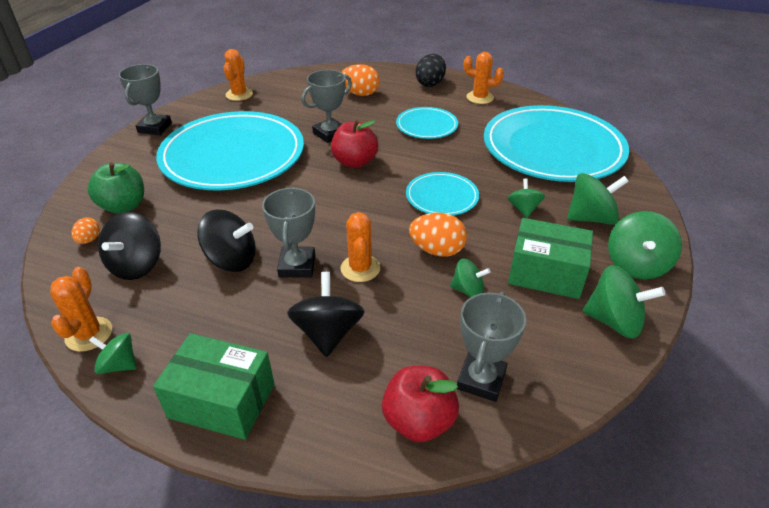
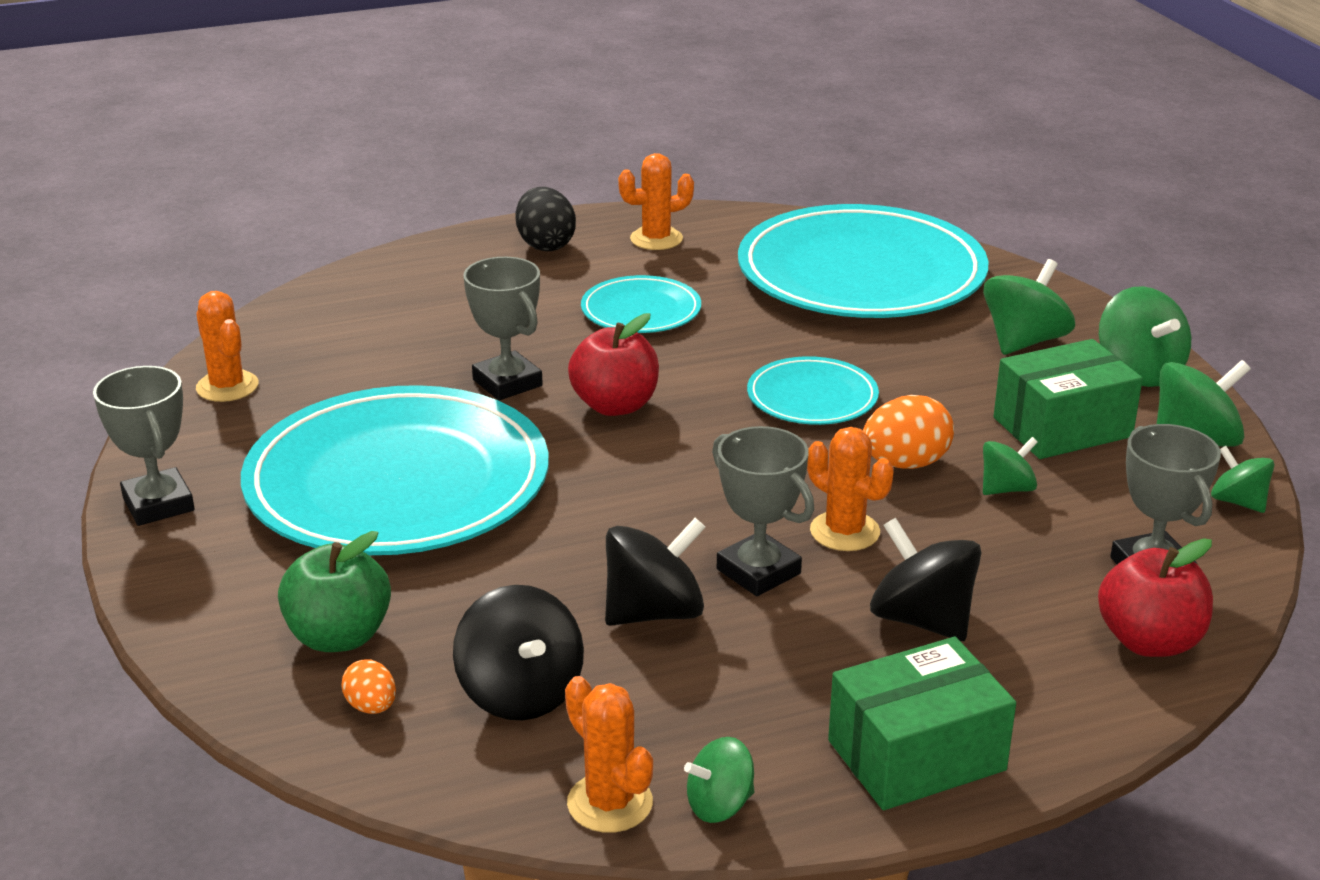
camera: 40 degrees left, 10 degrees down
(330, 134) = (507, 383): grey trophy -> grey trophy turned 45 degrees counterclockwise
(360, 94) = (454, 303): orange egg -> none
(523, 209) = (934, 366): green spinning top -> green spinning top (1238, 502)

